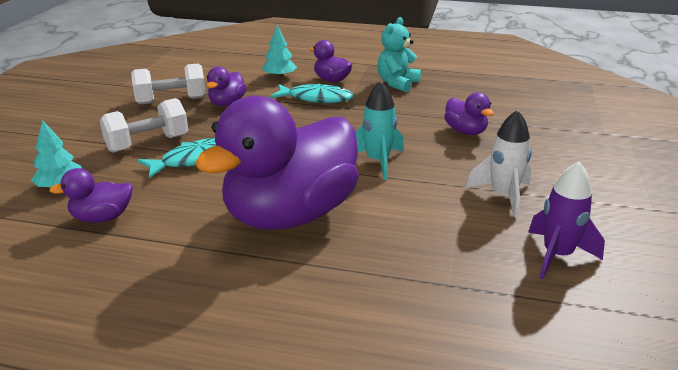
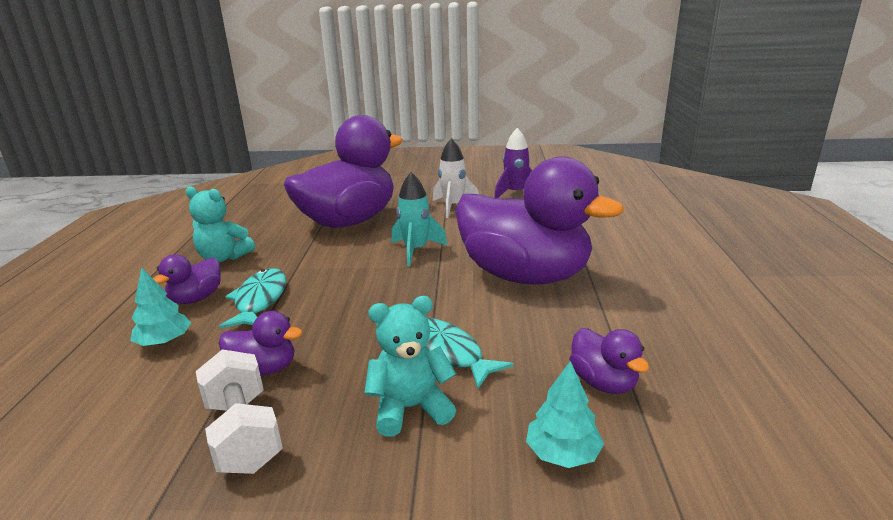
camera: 100 degrees left, 5 degrees down
(148, 143) = (410, 408): white dumbbell -> turquoise teddy bear
(465, 131) = (349, 221): purple duck -> purple duck, size x2.40

